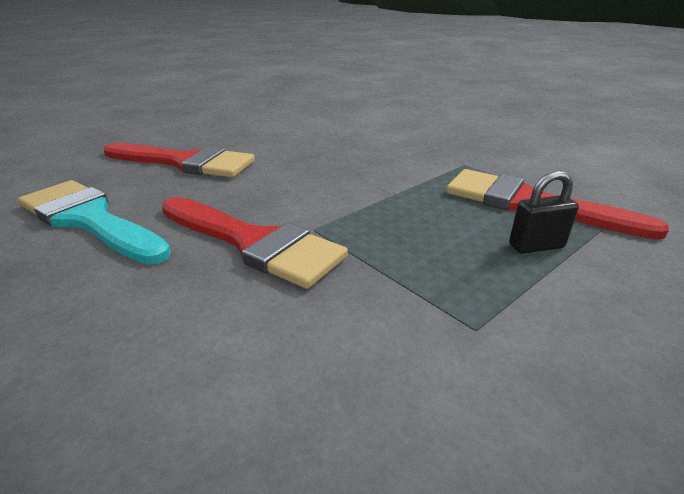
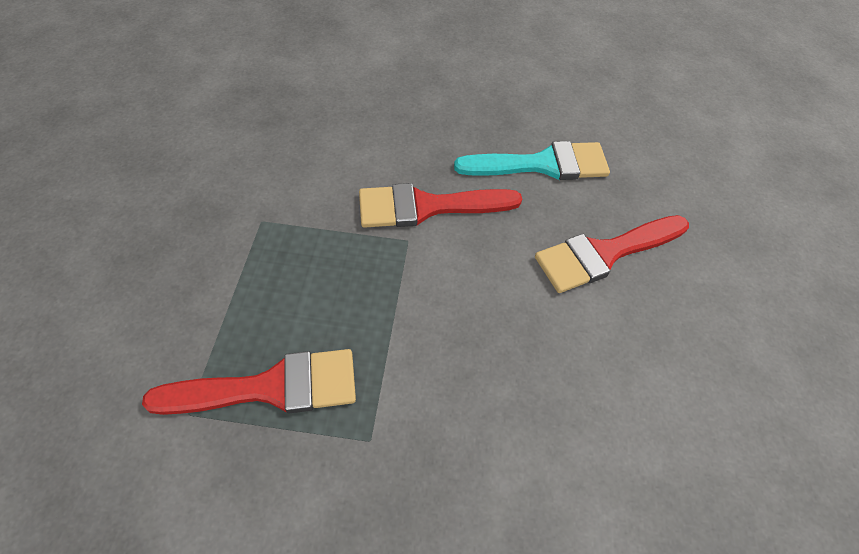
camera: 135 degrees right, 25 degrees up
(536, 246) = (248, 318): black padlock -> none

